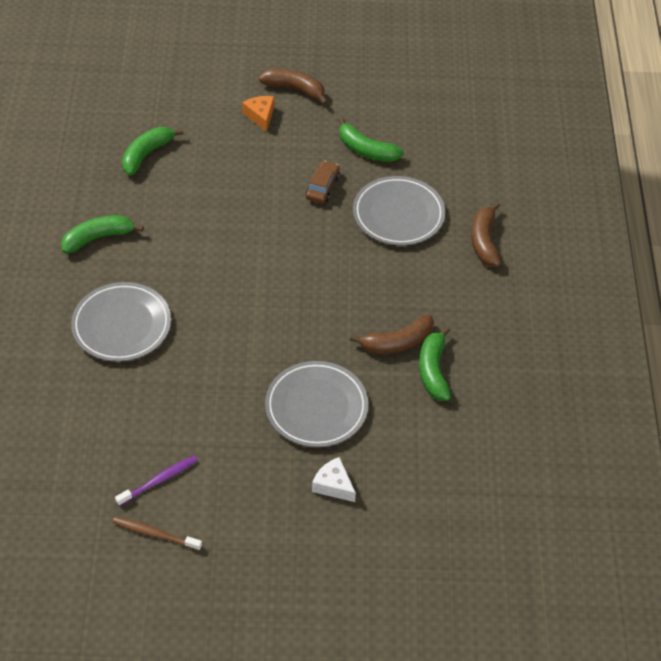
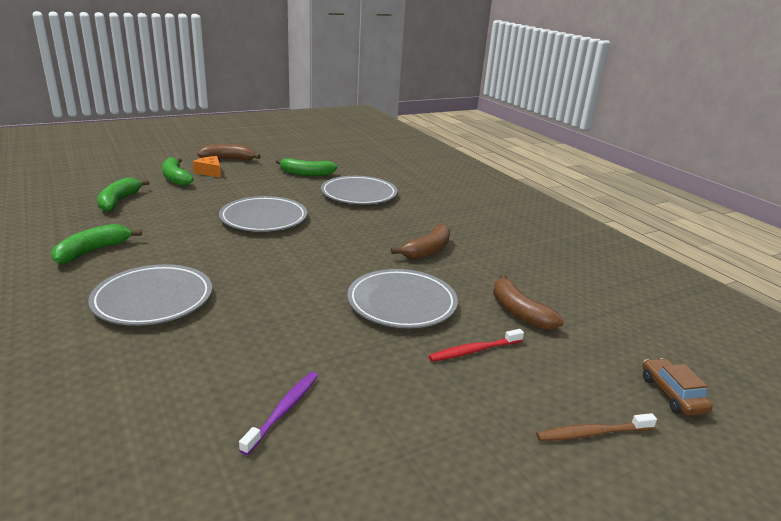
camera: 30 degrees left, 25 degrees down
(155, 534) = (318, 467): brown toothbrush -> brown toothbrush (593, 433)
(269, 231) = (264, 218): none -> grey plate
(322, 187) = (288, 192): brown car -> brown car (672, 394)
(333, 485) = (474, 350): white cheese -> red toothbrush
(433, 370) = (472, 258): green banana -> green banana (175, 178)
(484, 241) = (431, 194): brown banana -> brown banana (519, 312)

